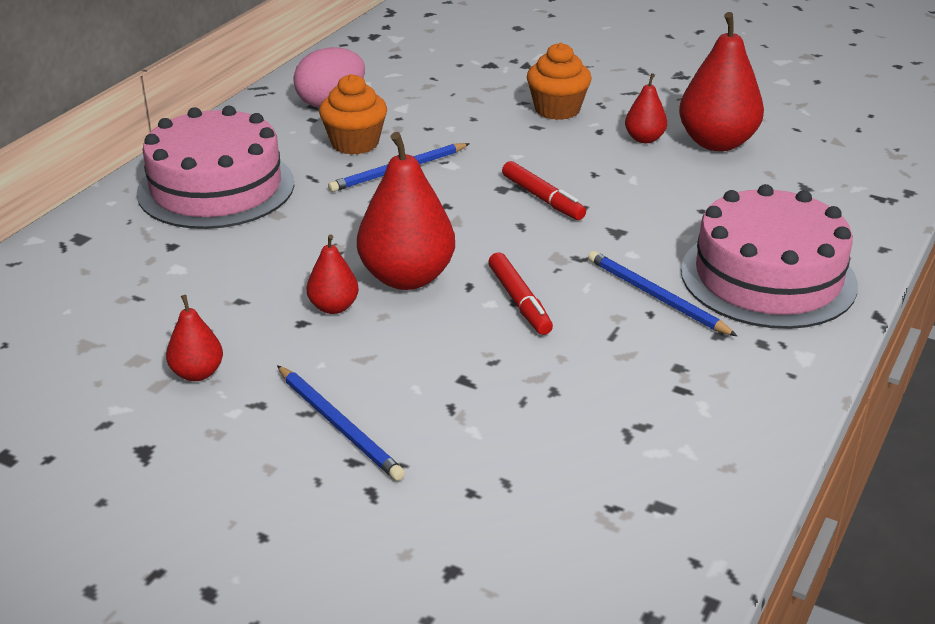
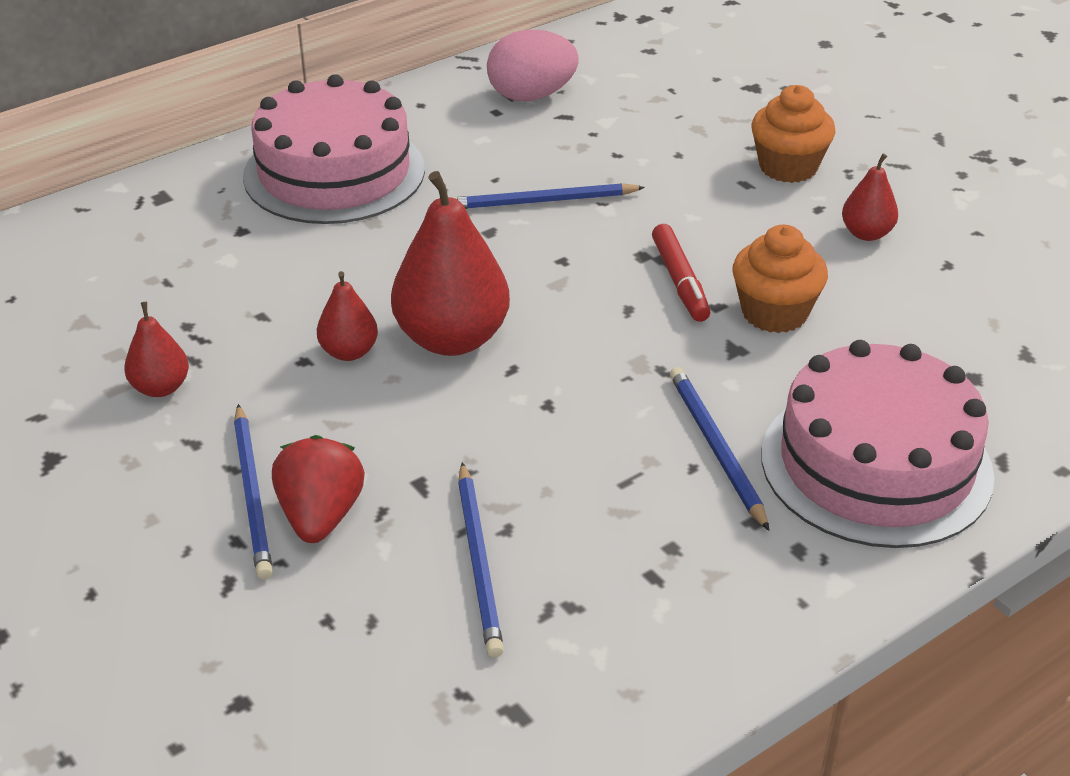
camera: 25 degrees right, 5 degrees up
(355, 143) = (519, 154): orange cupcake -> orange cupcake (774, 313)
(406, 424) = (320, 516): none -> red strawberry
(519, 301) = (552, 405): red marker -> none
(552, 418) = (479, 562): none -> blue pencil
(717, 142) = (957, 262): red pear -> none

